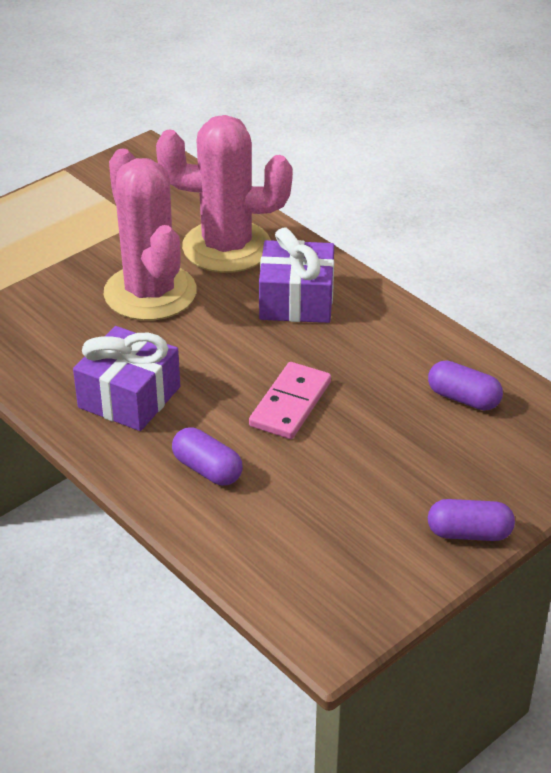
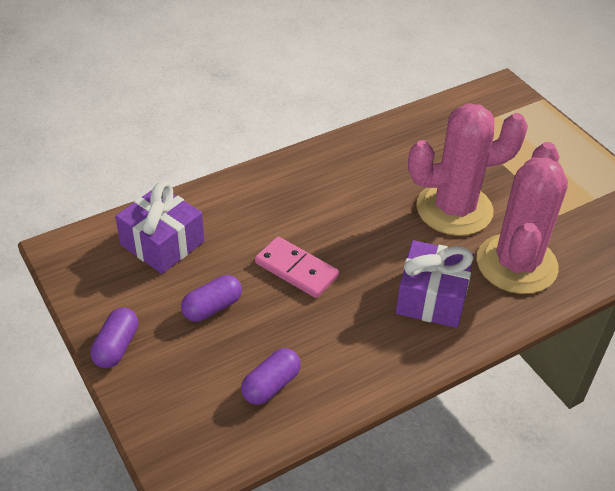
camera: 100 degrees right, 5 degrees up
(129, 397) = (328, 184): purple gift -> purple gift (162, 243)
(207, 469) = (239, 214): purple capsule -> purple capsule (212, 307)

